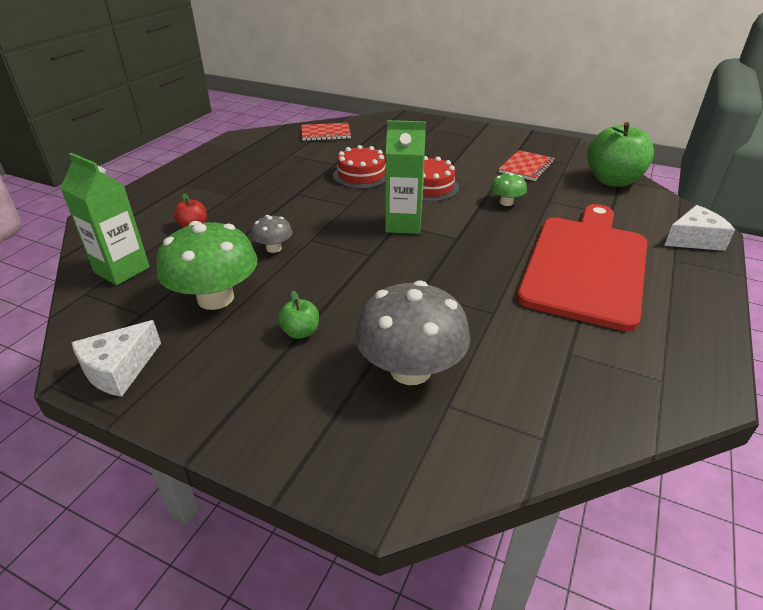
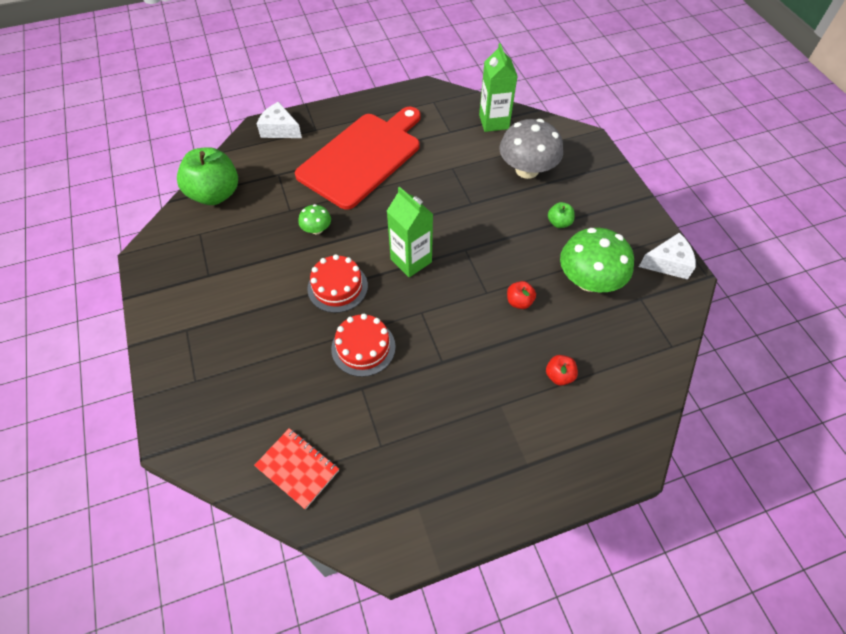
camera: 135 degrees left, 20 degrees up
(122, 270) = (638, 356): green carton -> green carton (494, 122)
(274, 248) = (519, 302): grey mushroom -> red apple
(526, 167) = (235, 252): red notebook -> none
(586, 265) = (363, 157): red cutting board -> red cutting board turned 150 degrees clockwise

